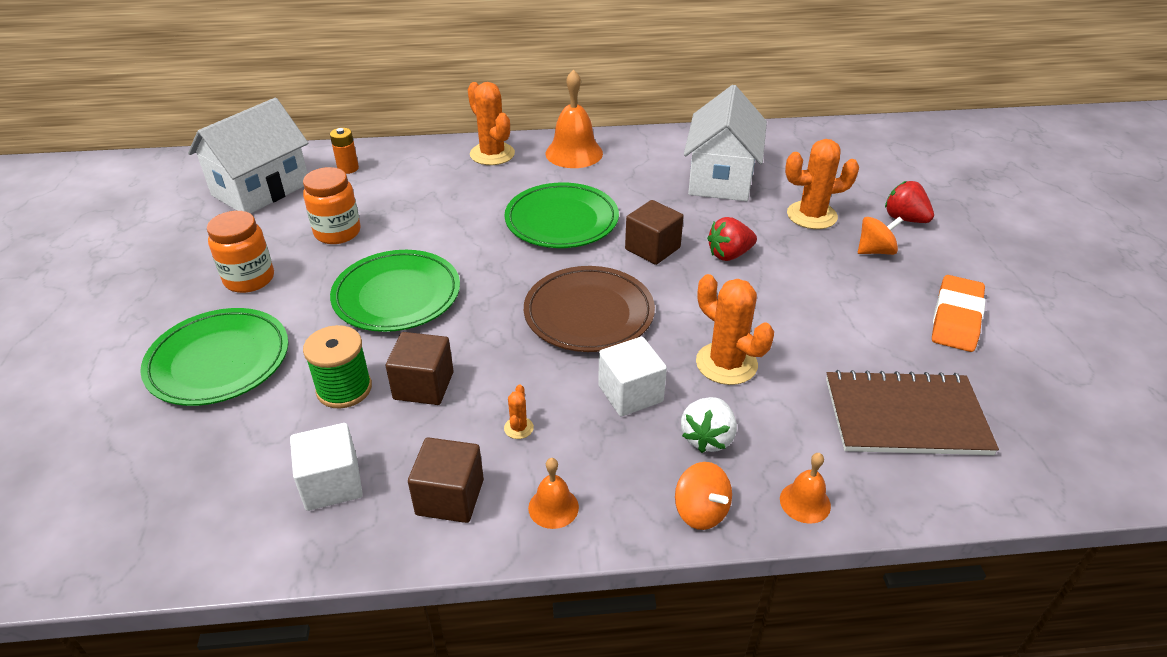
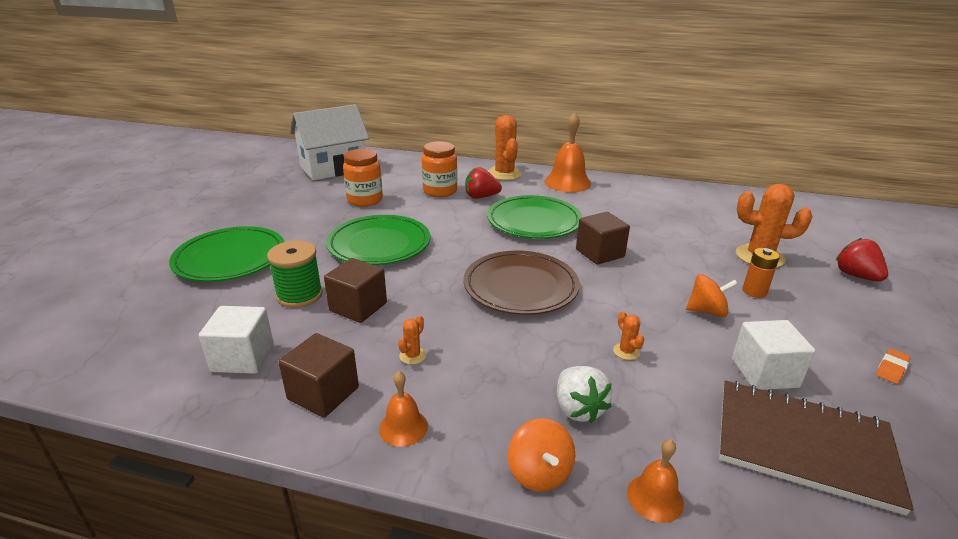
camera: 20 degrees right, 10 degrees down
(249, 279) = (287, 215): orange jar -> orange jar (440, 191)
(348, 168) = (398, 166): orange battery -> orange battery (754, 291)
(630, 393) = (524, 354): white cube -> white cube (764, 373)
(707, 438) = (578, 409): white strawberry -> white strawberry turned 60 degrees counterclockwise
(720, 178) = (684, 217): white house -> none
(726, 364) = (626, 351): orange cactus -> orange cactus, size x0.44
(729, 255) = (667, 270): red strawberry -> red strawberry (481, 197)
(875, 251) = (816, 295): orange spinning top -> orange spinning top (707, 311)
(956, 318) = (891, 369): orange eraser -> orange eraser, size x0.46

